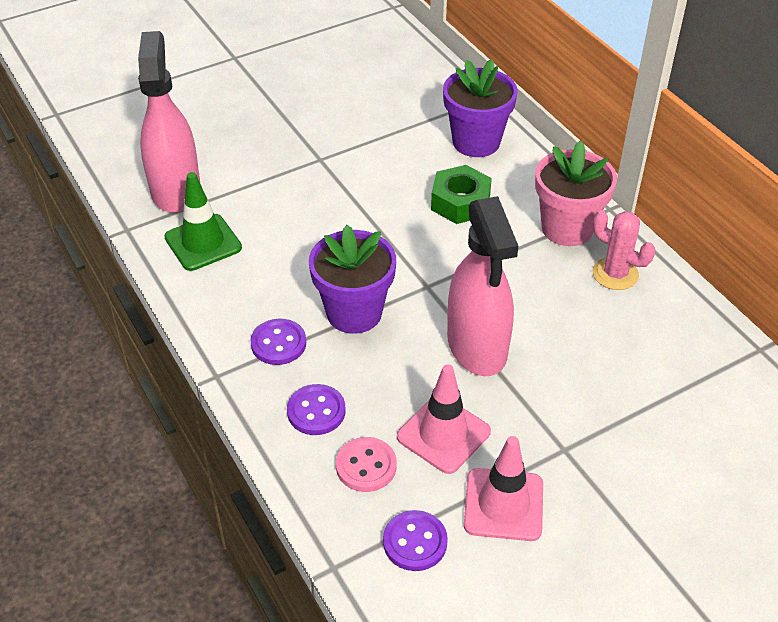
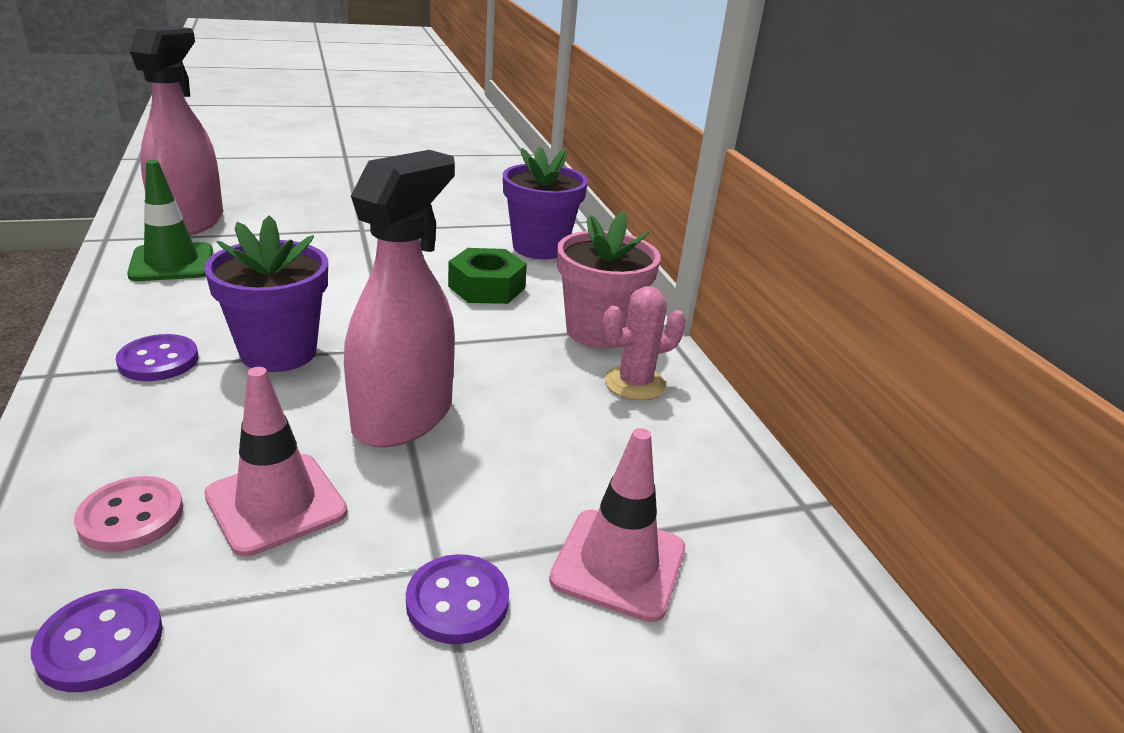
camera: 10 degrees right, 15 degrees down
(316, 411) = (131, 437): purple button -> purple button (457, 601)
(477, 346) = (403, 416): pink spray bottle -> pink spray bottle turned 150 degrees counterclockwise
(503, 504) = (287, 621): pink traffic cone -> pink traffic cone (618, 564)
(615, 274) = (635, 383): pink cactus -> pink cactus turned 75 degrees counterclockwise

